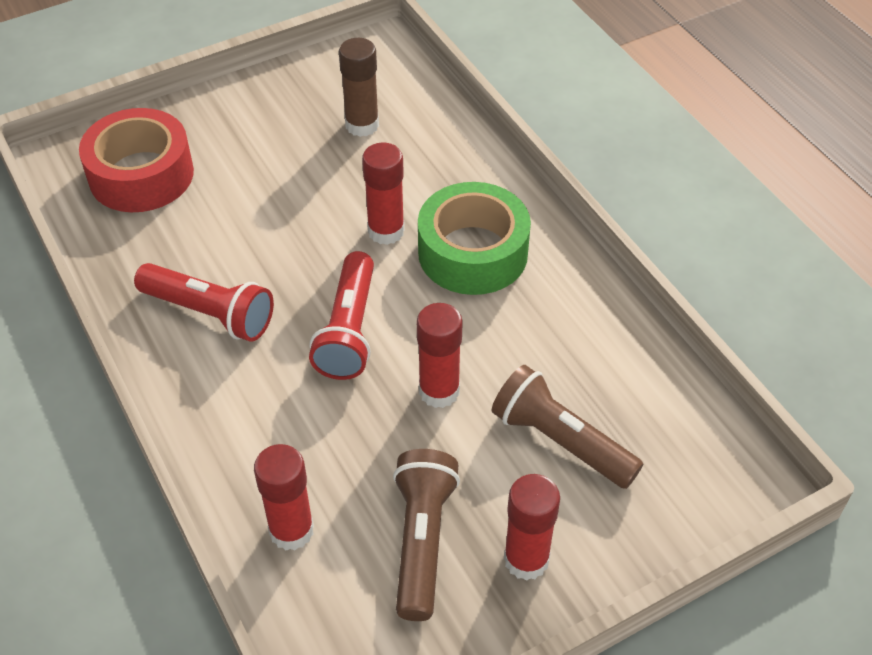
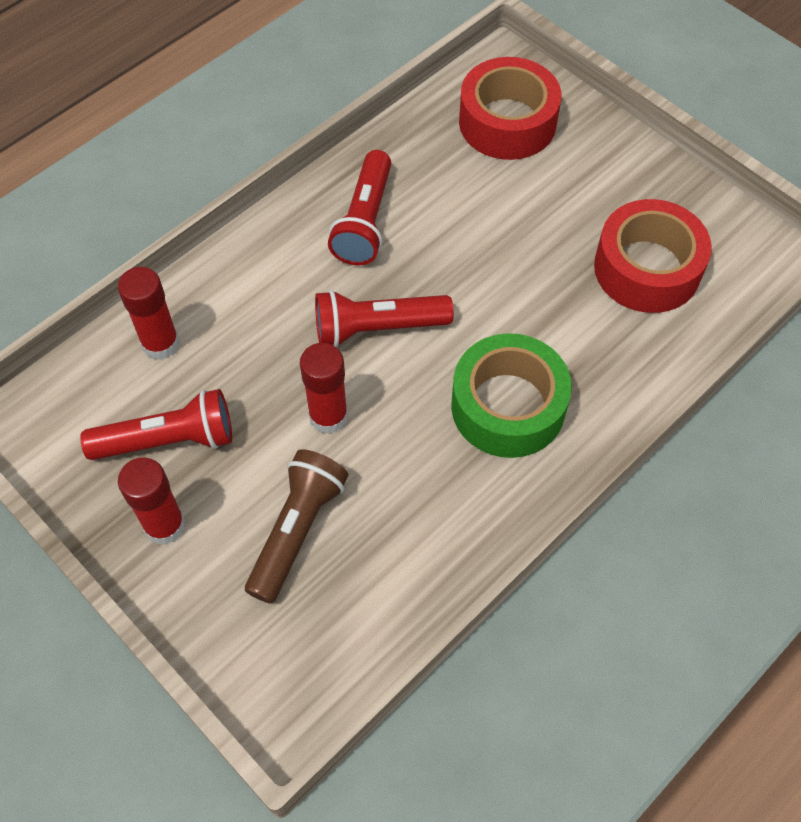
camera: 75 degrees right, 10 degrees up
(362, 125) = (647, 268): brown glue stick -> red tape
(386, 231) = (509, 326): red glue stick -> none
(422, 541) = (168, 440): brown flashlight -> red flashlight

